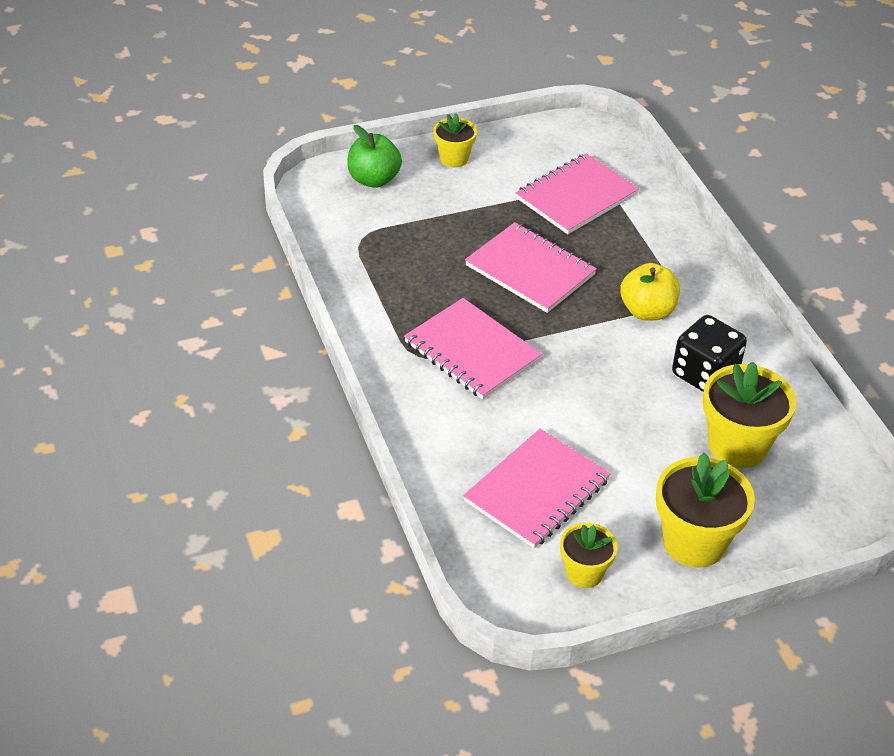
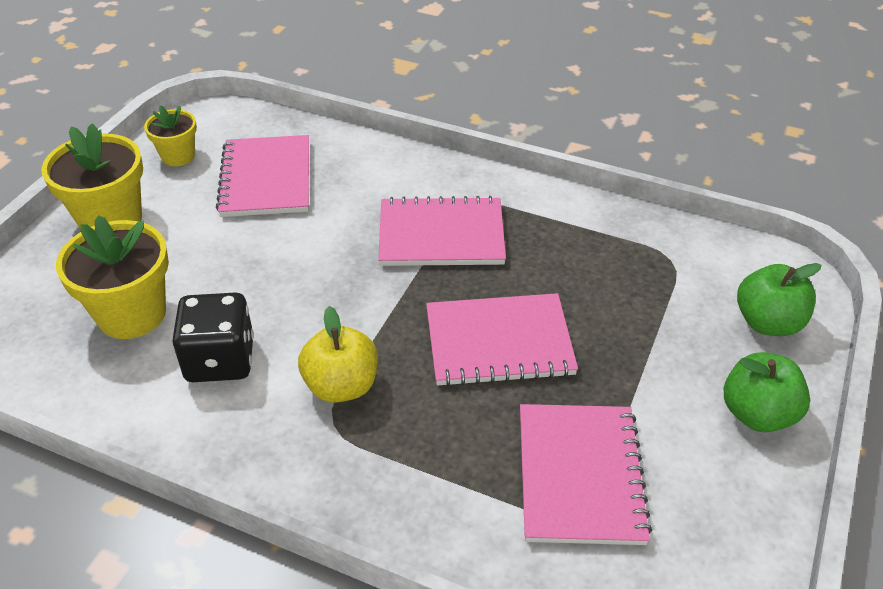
camera: 135 degrees right, 0 degrees up
(454, 158) = (757, 414): yellow flower pot -> green apple

